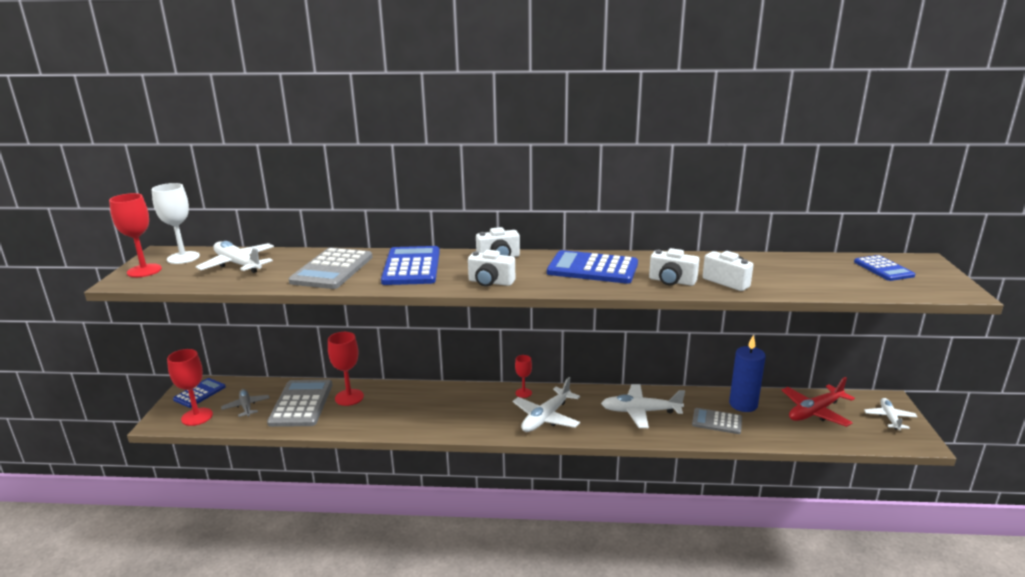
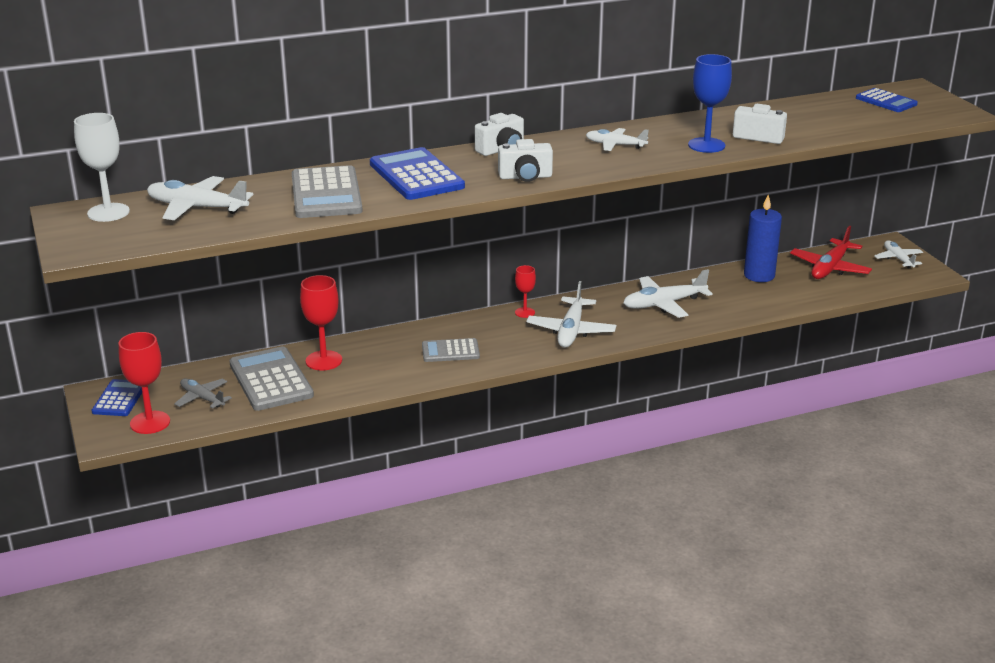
camera: 25 degrees left, 5 degrees up
(144, 270) = (82, 235): red goblet -> none
(592, 268) = (615, 145): blue calculator -> white plane
(672, 281) = (706, 145): white camera -> blue goblet
(717, 421) = (745, 297): grey calculator -> grey calculator (450, 351)

